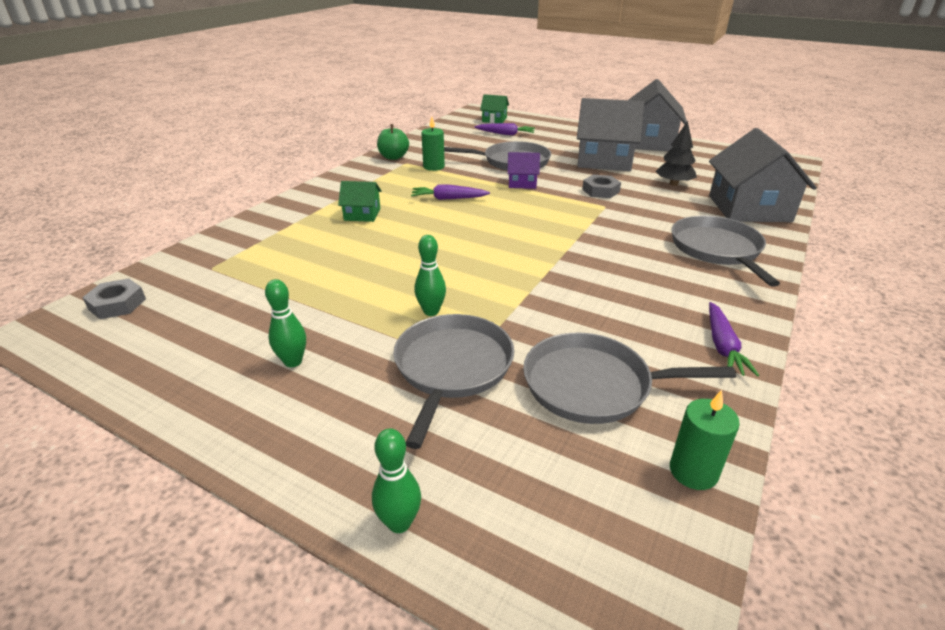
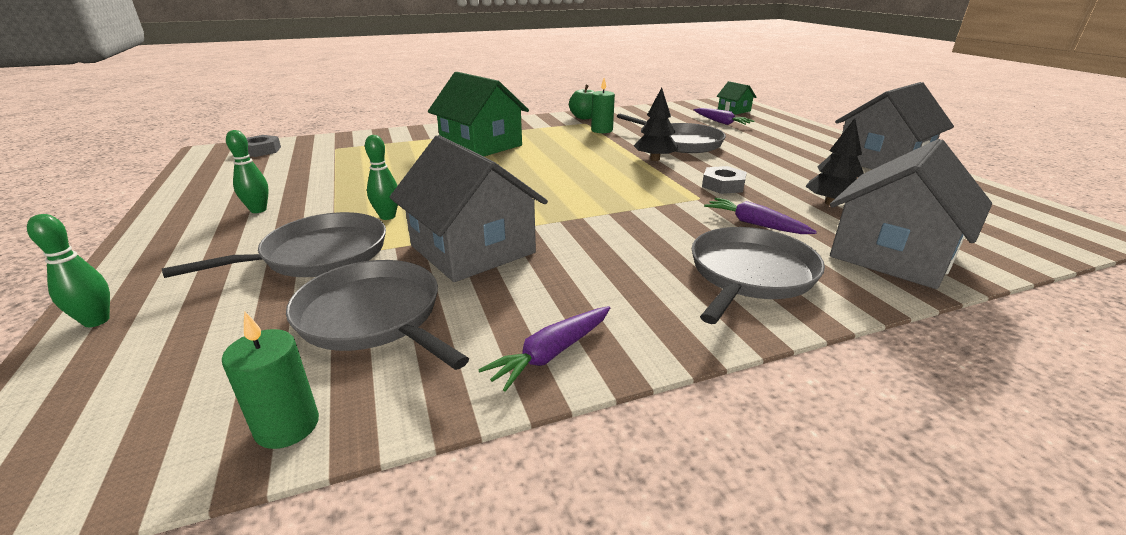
camera: 40 degrees right, 5 degrees down
(362, 214) = (481, 145): green house -> green house, size x2.06
(448, 199) = (565, 153): purple carrot -> purple carrot (755, 224)
(522, 183) = (655, 159): purple house -> black tree
(604, 160) = (786, 163): grey house -> grey house (473, 249)

